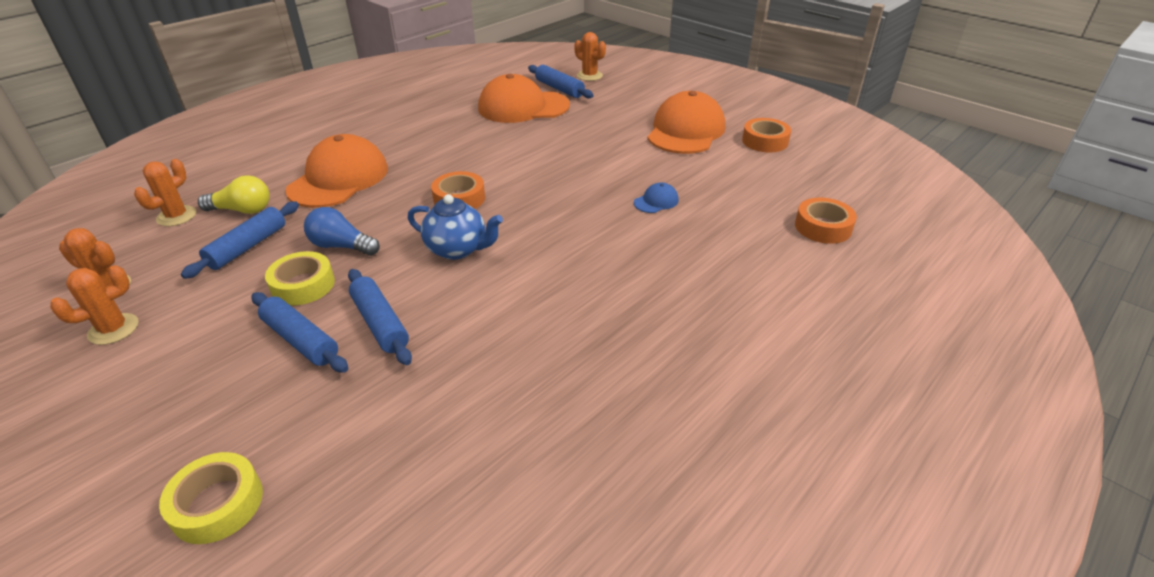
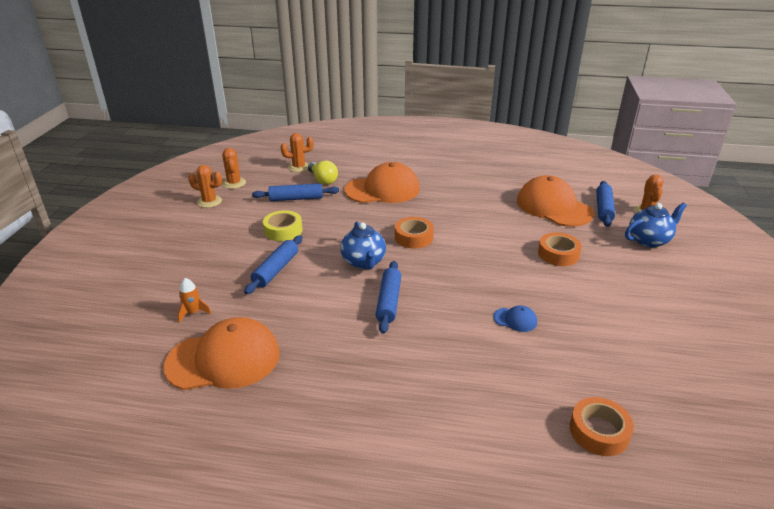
camera: 55 degrees right, 5 degrees down
(217, 504) = (129, 290): yellow tape -> none
(301, 340) = (243, 253): blue rolling pin -> blue rolling pin (389, 302)
(341, 246) = (325, 224): blue light bulb -> none
(372, 438) = (193, 312): none -> orange rocket
(627, 94) = (649, 240): none -> blue teapot
(686, 131) = (639, 293): orange cap -> orange cap (223, 359)
(765, 141) = (694, 345): orange tape -> orange tape (558, 254)

